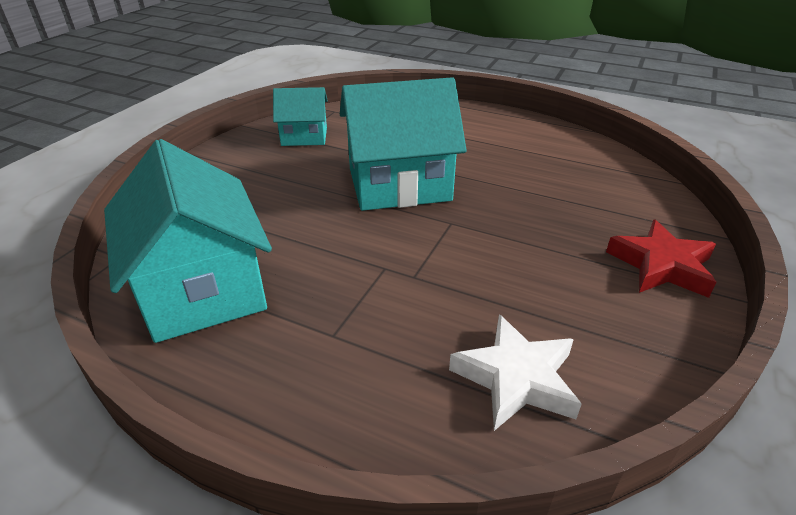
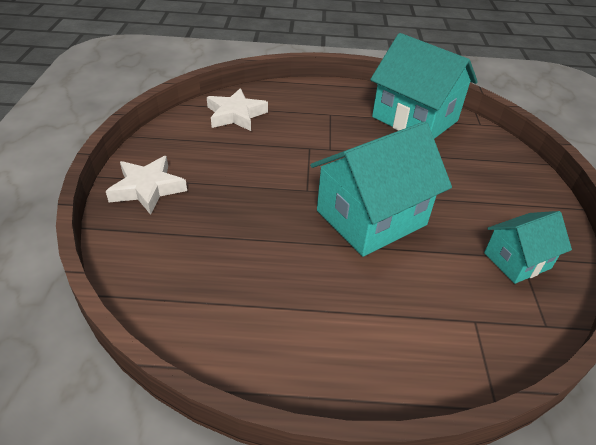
camera: 155 degrees right, 5 degrees up
(661, 265) = (147, 188): red star -> white star

